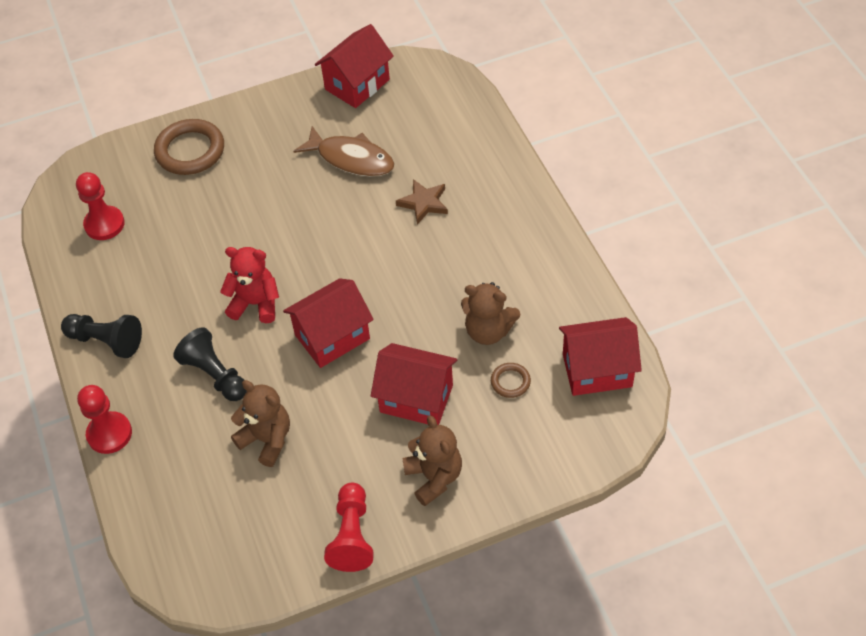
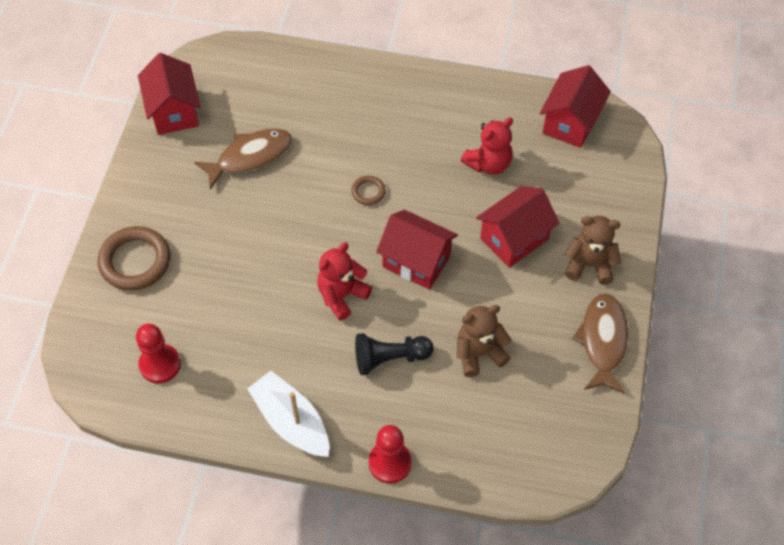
camera: 60 degrees left, 5 degrees up
(106, 341) = (291, 422): black pawn -> white boat
(332, 337) = (416, 261): red house -> red house turned 60 degrees counterclockwise
(352, 535) = (602, 341): red pawn -> brown fish
(423, 203) = (337, 136): brown star -> none
(488, 331) = (488, 163): brown teddy bear -> red teddy bear
(510, 382) = (542, 176): brown ring -> brown ring (368, 192)

